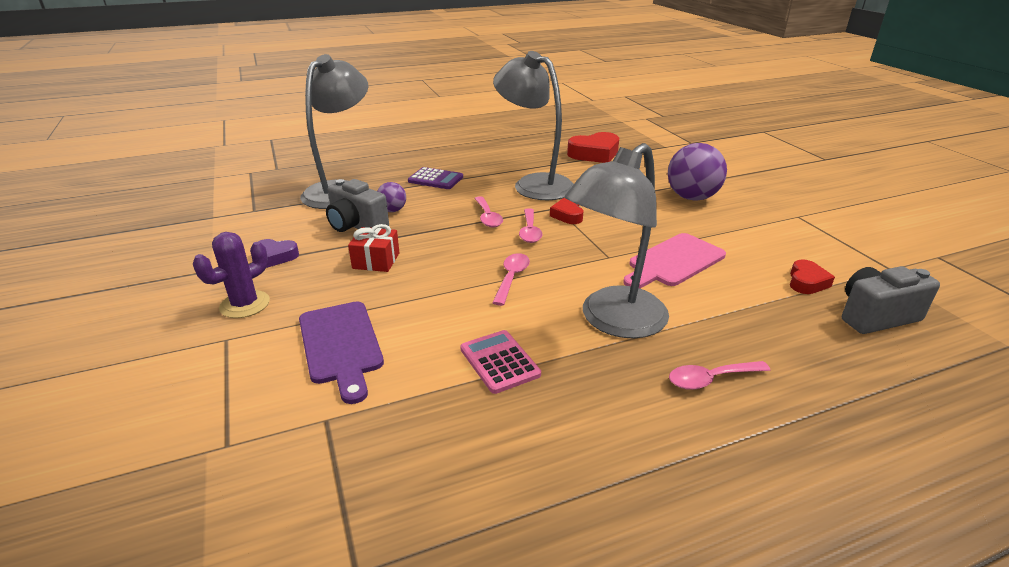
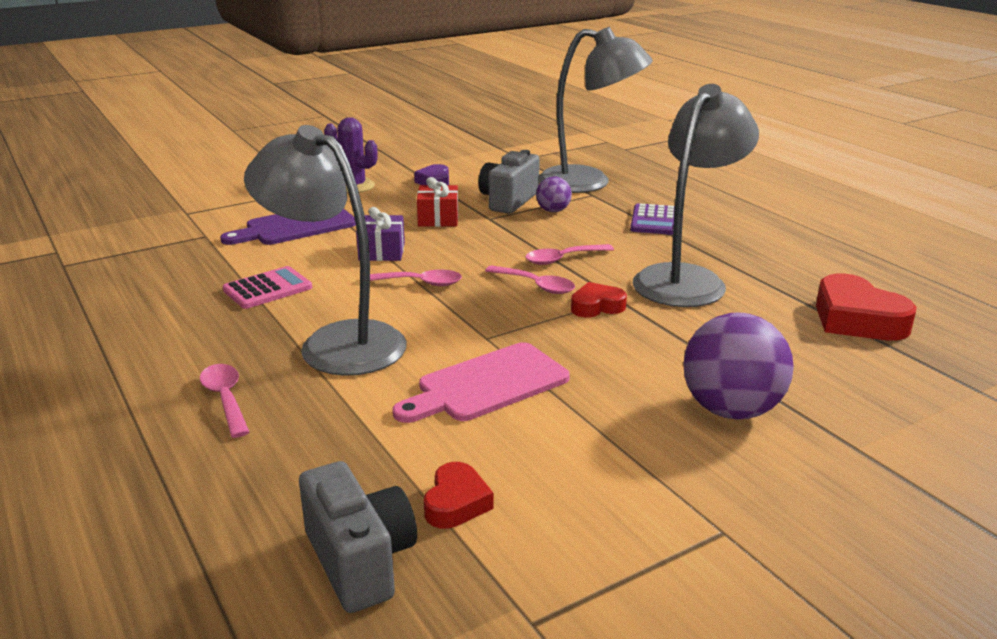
camera: 80 degrees right, 5 degrees down
(438, 293) = (382, 252): none -> purple gift
(530, 231) = (536, 285): pink spoon -> pink spoon turned 135 degrees counterclockwise
(674, 262) = (487, 385): pink cutting board -> pink cutting board turned 75 degrees counterclockwise
(806, 282) = (456, 503): red heart -> red heart turned 90 degrees counterclockwise

